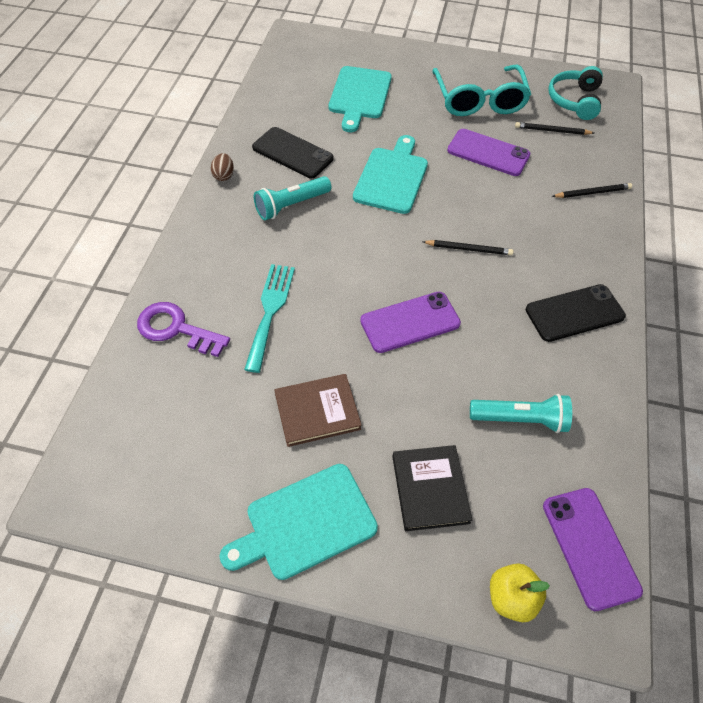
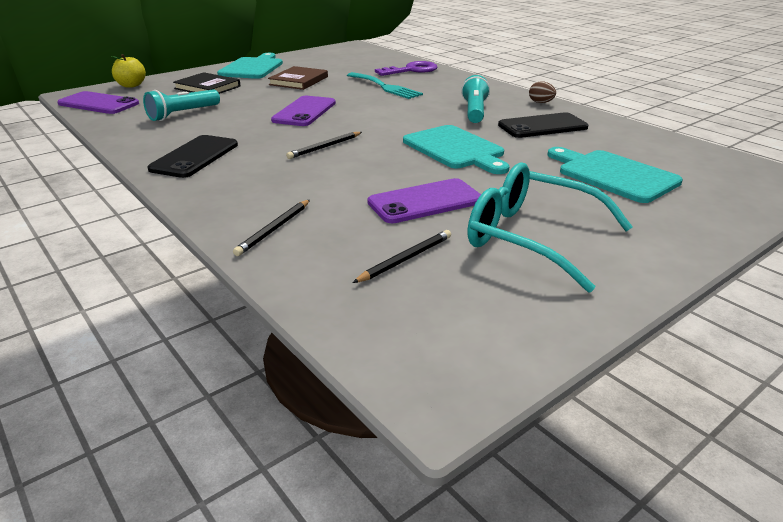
camera: 130 degrees right, 25 degrees down
(574, 101) = (445, 316): turquoise headphones -> none

